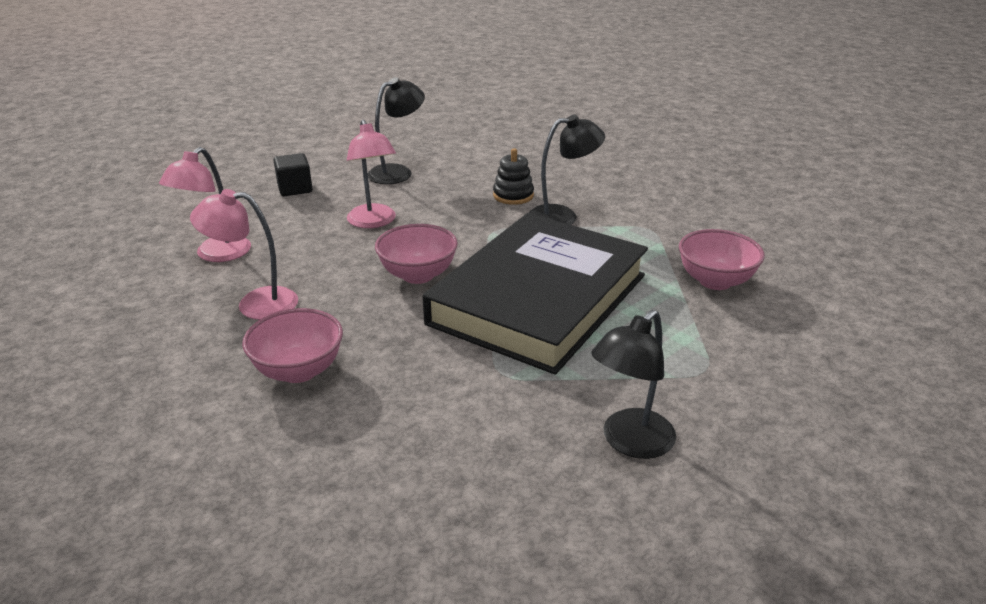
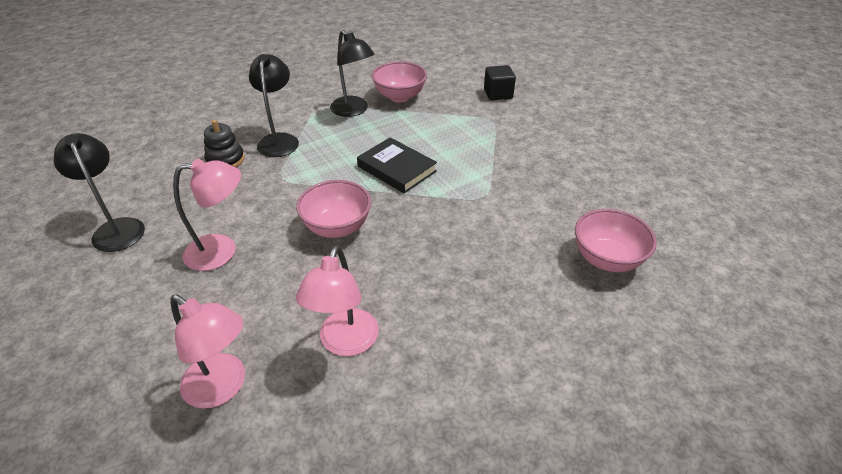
camera: 80 degrees left, 10 degrees up
(295, 189) = (92, 317): black cube -> black cube (498, 94)
(298, 370) = (462, 307): pink bowl -> pink bowl (607, 259)
(538, 299) = (396, 169): black book -> black book, size x0.44
(629, 442) = (553, 157): black lamp -> black lamp (353, 110)

